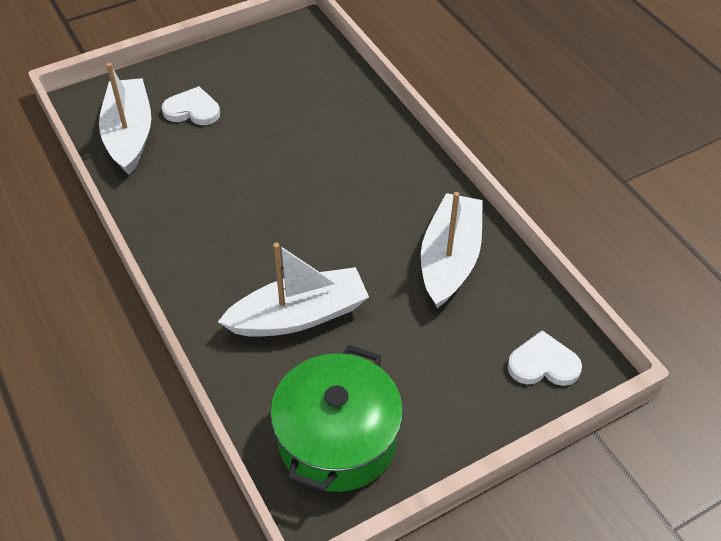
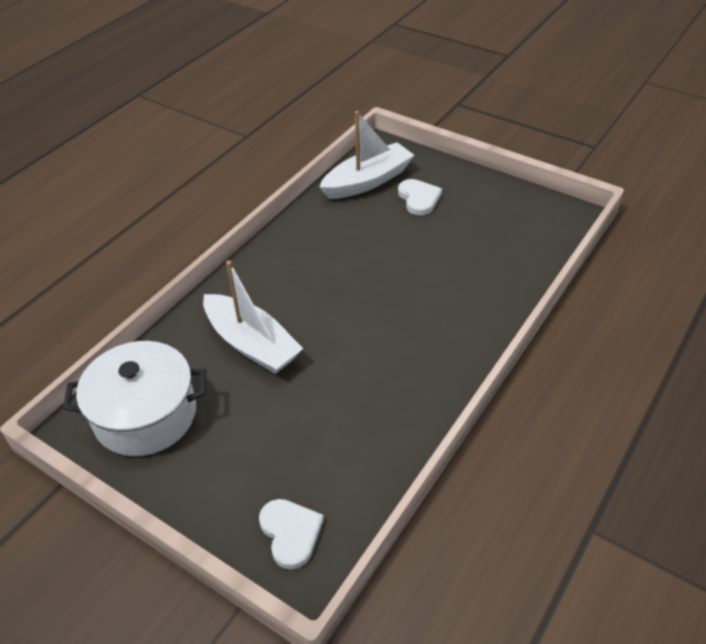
camera: 65 degrees right, 5 degrees down
(337, 439) = (145, 415): green pot -> white pot
(449, 259) = (372, 417): white boat -> none

